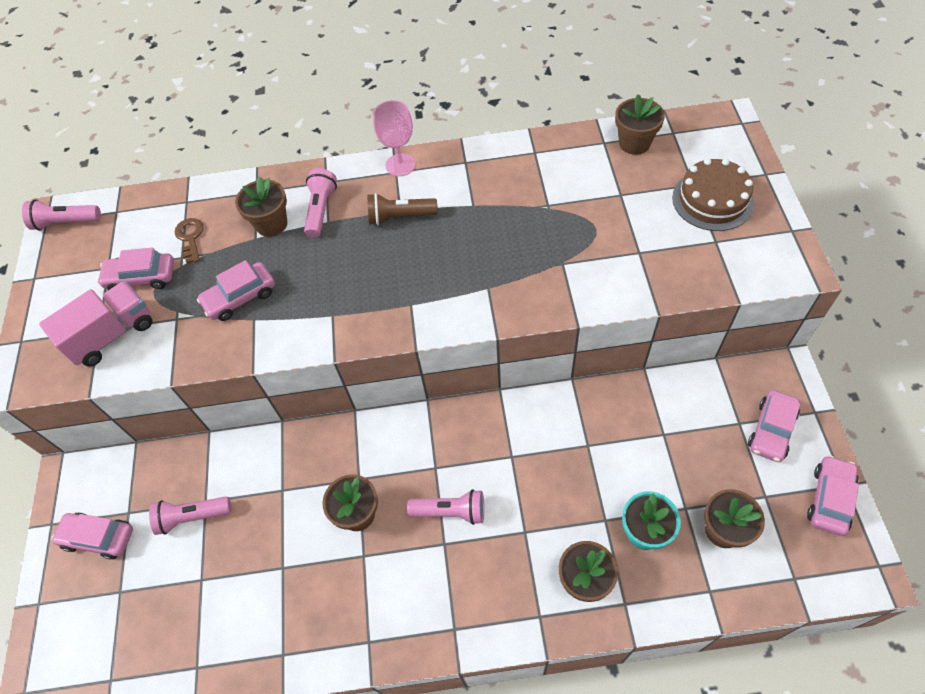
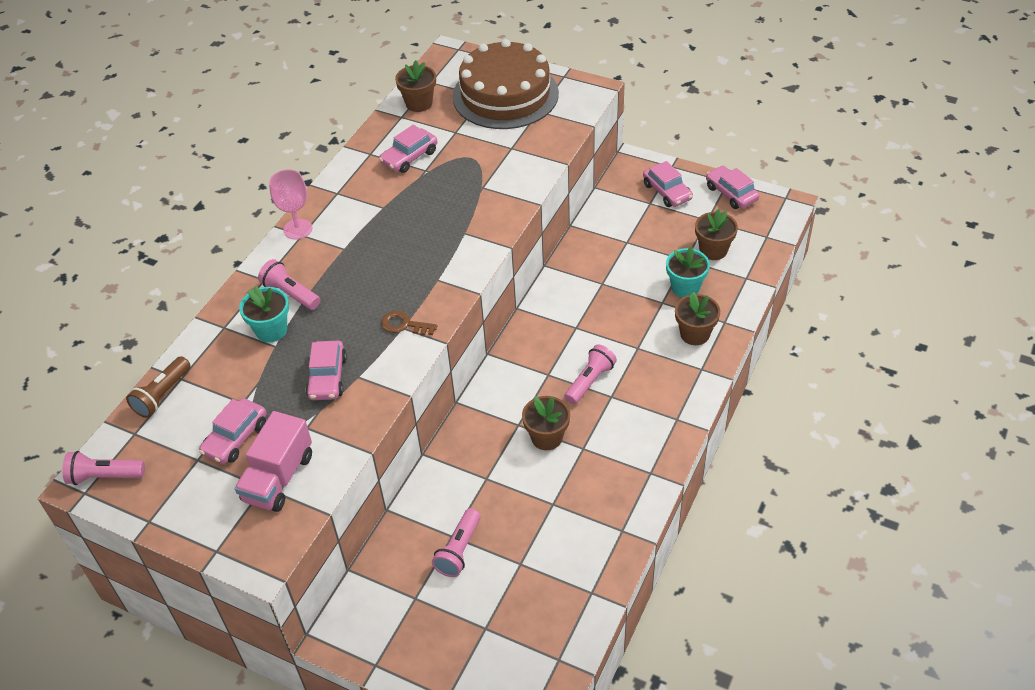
camera: 60 degrees left, 10 degrees down
(66, 222) = (104, 476): pink flashlight -> pink flashlight turned 60 degrees clockwise
(98, 537) = (421, 629): pink car -> pink car (409, 157)
(112, 335) = (278, 478): pink truck -> pink truck turned 150 degrees counterclockwise
(190, 238) = (227, 389): brown key -> brown key (404, 325)
(271, 224) = (271, 330): brown flower pot -> turquoise flower pot
(400, 217) = (350, 251): brown flashlight -> brown flashlight (162, 395)
(712, 200) = (505, 95): brown cake -> brown cake, size x1.66

